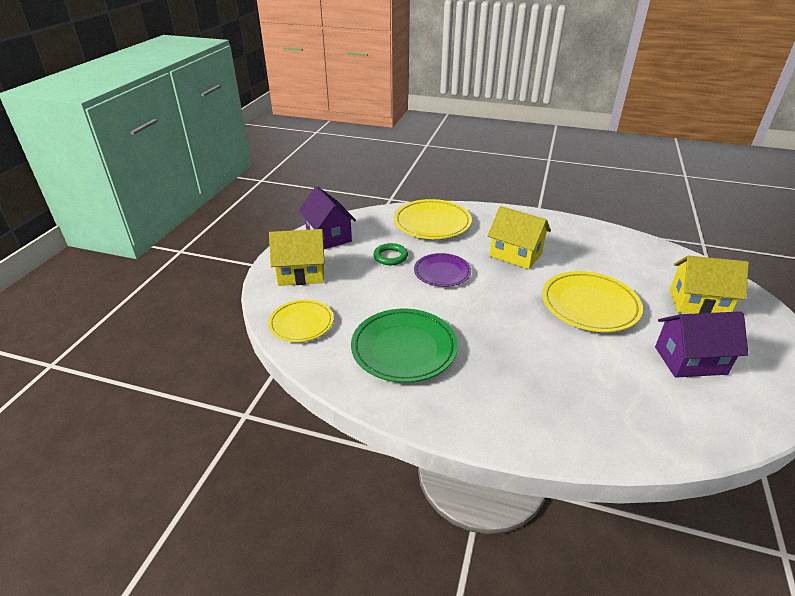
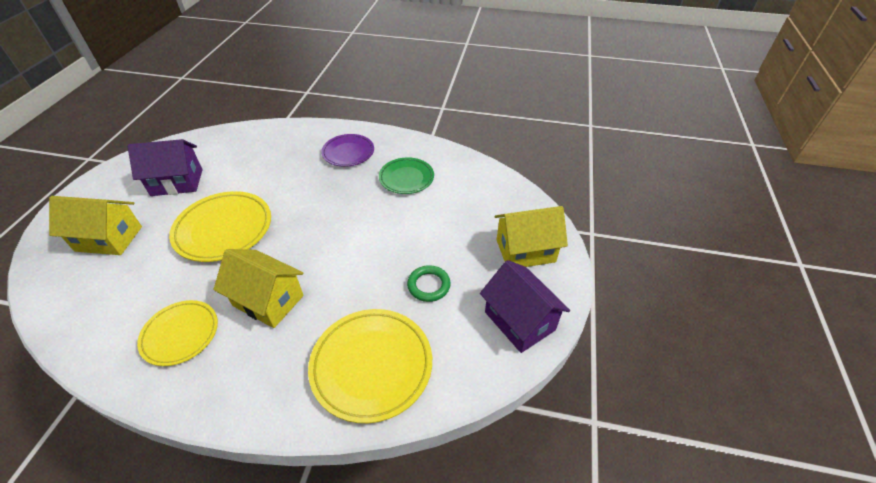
camera: 175 degrees right, 10 degrees up
(301, 323) = (498, 194): yellow plate -> yellow plate (180, 334)
(404, 349) = (406, 178): green plate -> green plate, size x0.64
(442, 273) = (367, 263): purple plate -> purple plate (348, 153)

